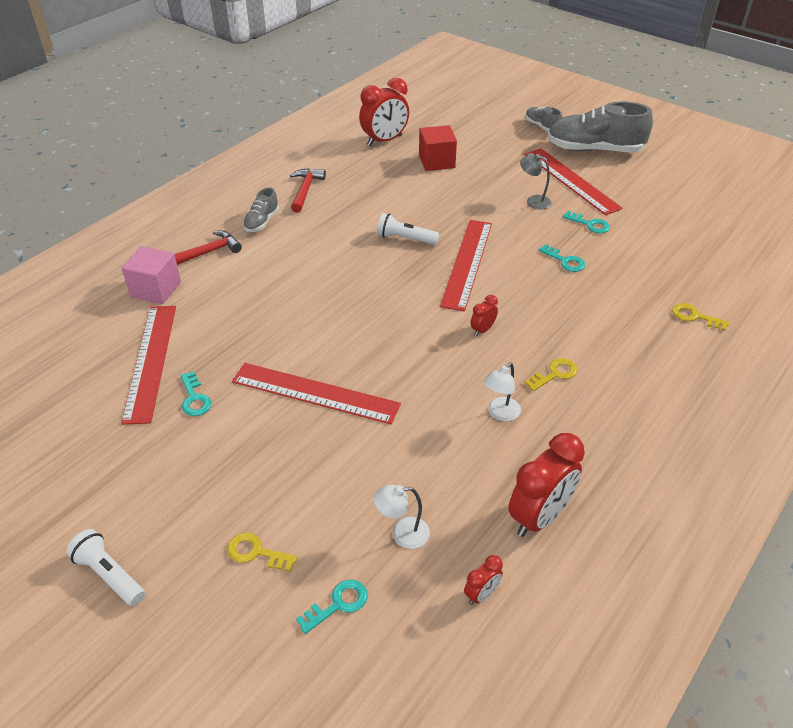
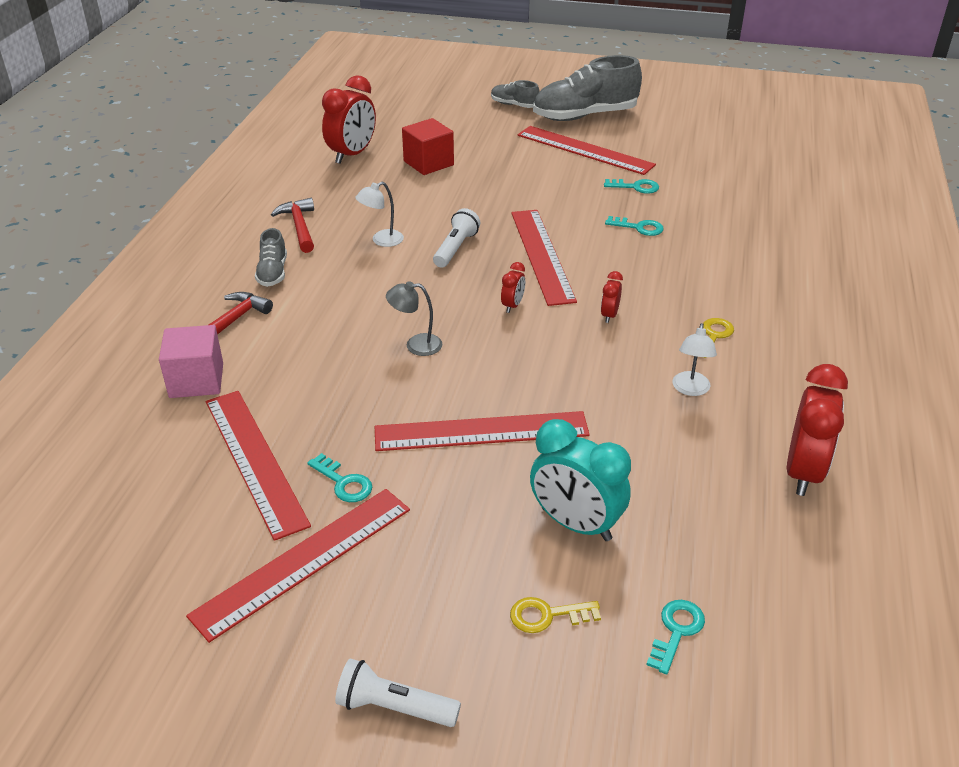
camera: 25 degrees left, 5 degrees down
(129, 446) = (304, 561): none -> red ruler
(328, 491) = (575, 524): none -> turquoise clock
(402, 534) = (686, 538): white lamp -> white lamp (381, 240)
(405, 239) = (456, 248): white flashlight -> white flashlight turned 120 degrees clockwise
(481, 594) = (807, 564): red clock -> red clock (512, 306)
(533, 201) = (562, 178): grey lamp -> grey lamp (416, 345)
(695, 317) = (799, 246): yellow key -> none

